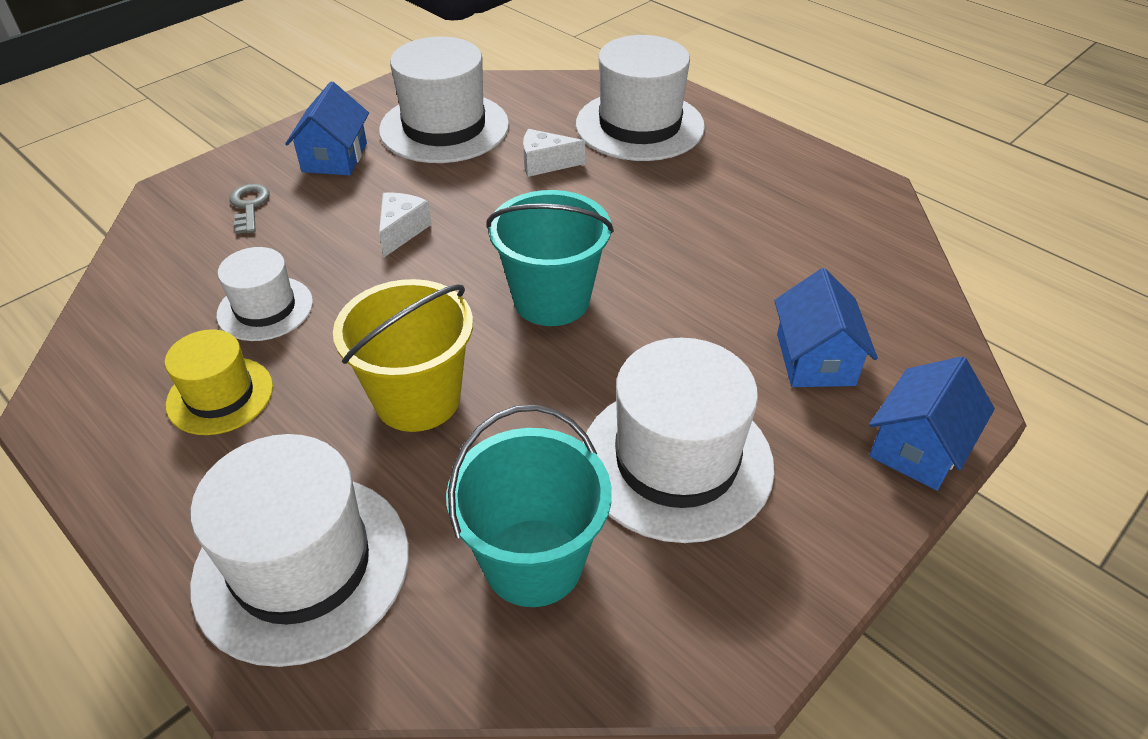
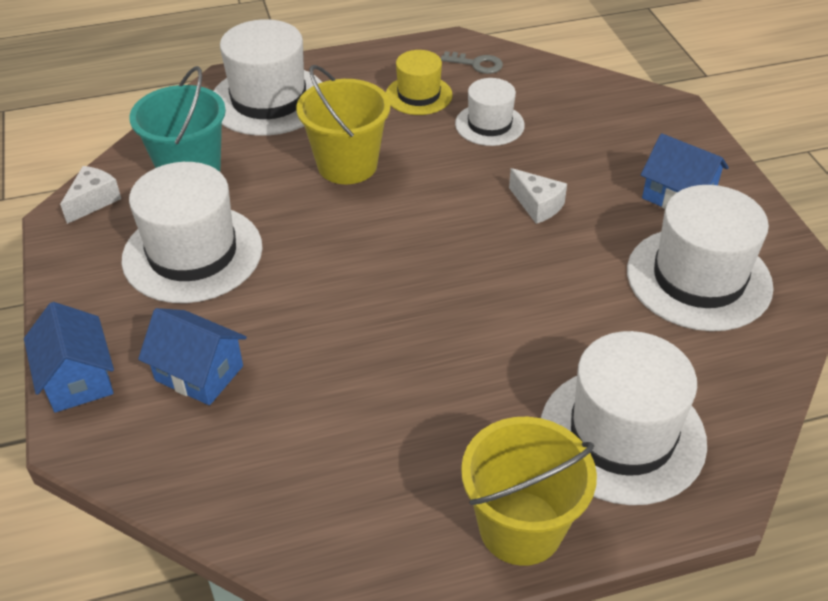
camera: 120 degrees right, 0 degrees up
(249, 206) = (626, 139): grey key -> grey key (477, 64)
(545, 164) = (587, 325): white cheese -> white cheese (93, 201)
(551, 300) = (389, 256): turquoise bucket -> none
(758, 144) = (520, 527): none -> yellow bucket

